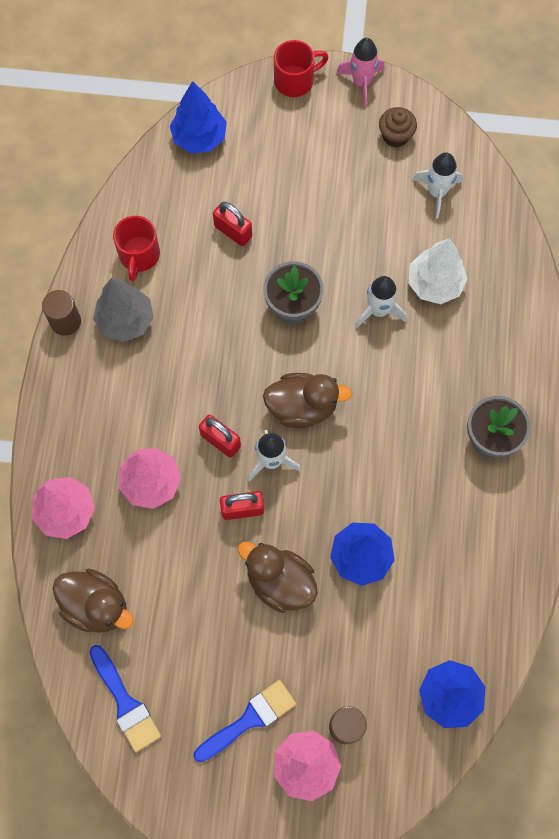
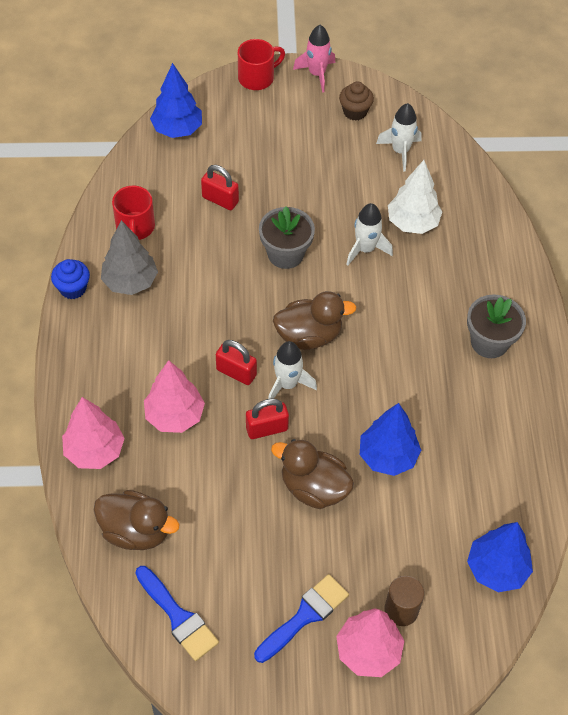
camera: 10 degrees left, 15 degrees down
(65, 321) = (73, 288): brown cylinder -> blue cupcake

